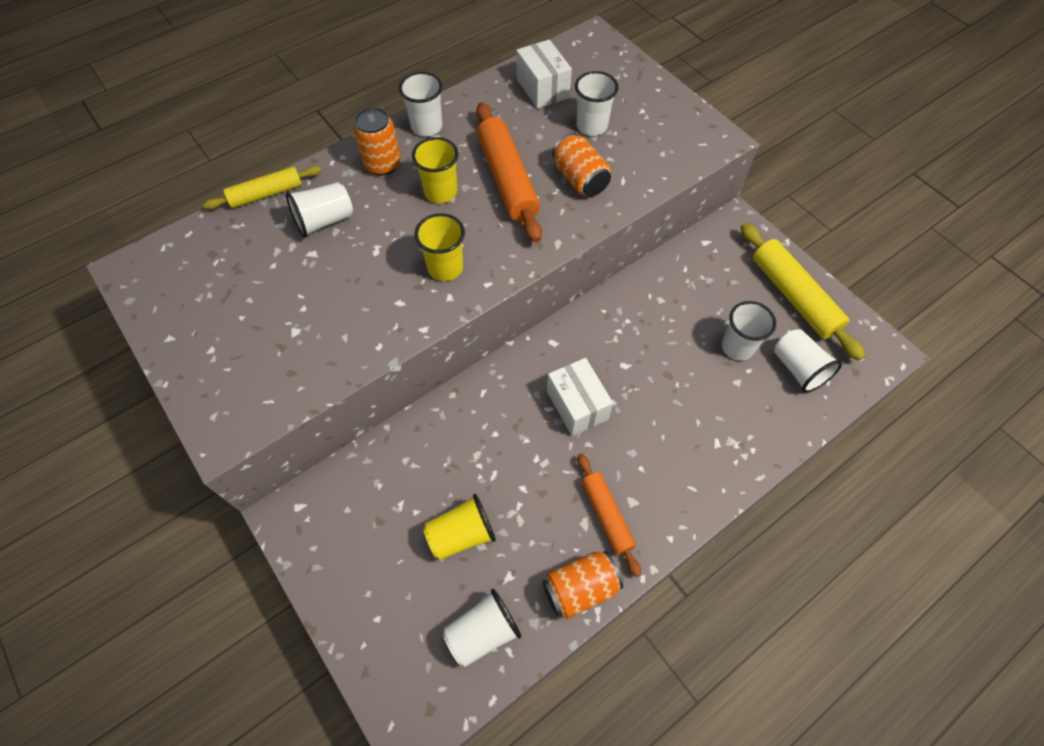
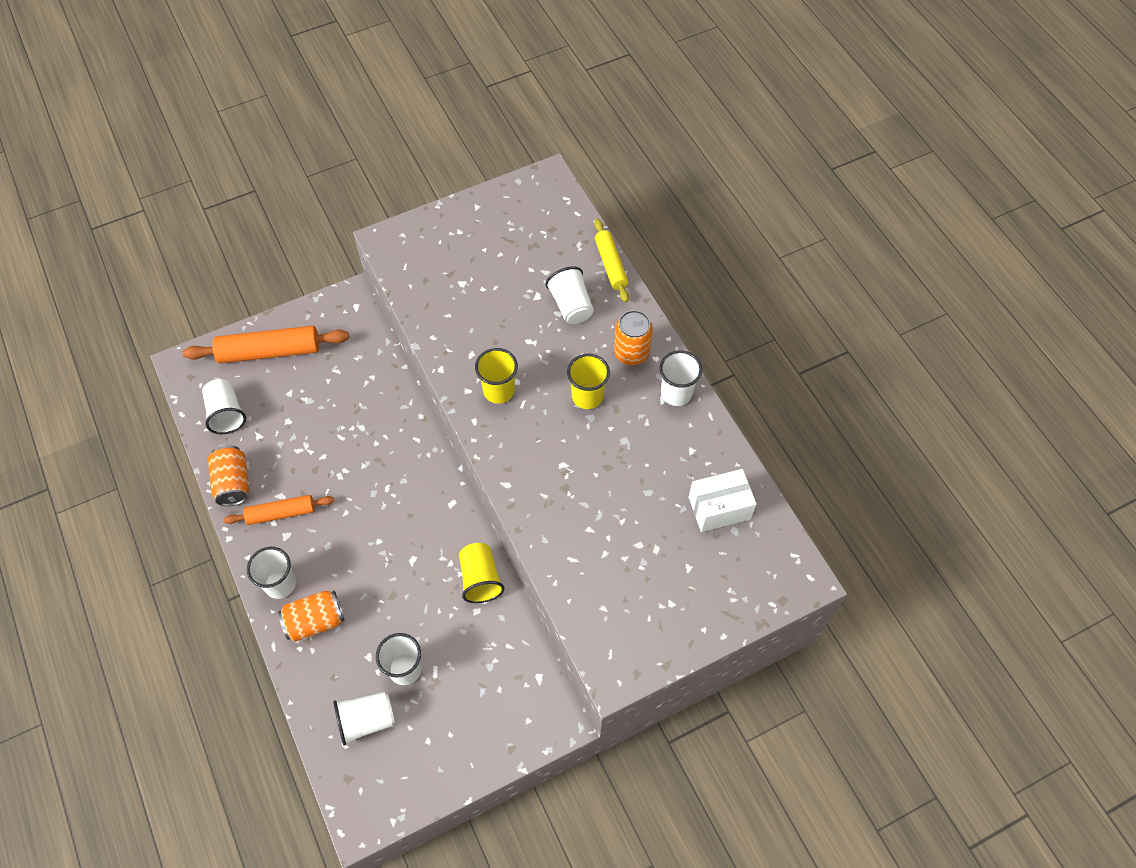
camera: 100 degrees right, 0 degrees up
(461, 534) = (300, 409): yellow cup -> yellow cup (480, 579)
(507, 179) = (593, 454): orange rolling pin -> orange rolling pin (269, 351)
(577, 405) = (383, 511): white box -> none
(580, 179) = (581, 519): orange can -> orange can (315, 621)
(592, 126) = (654, 546): white cup -> white cup (280, 584)
(793, 296) = (449, 748): yellow rolling pin -> none

